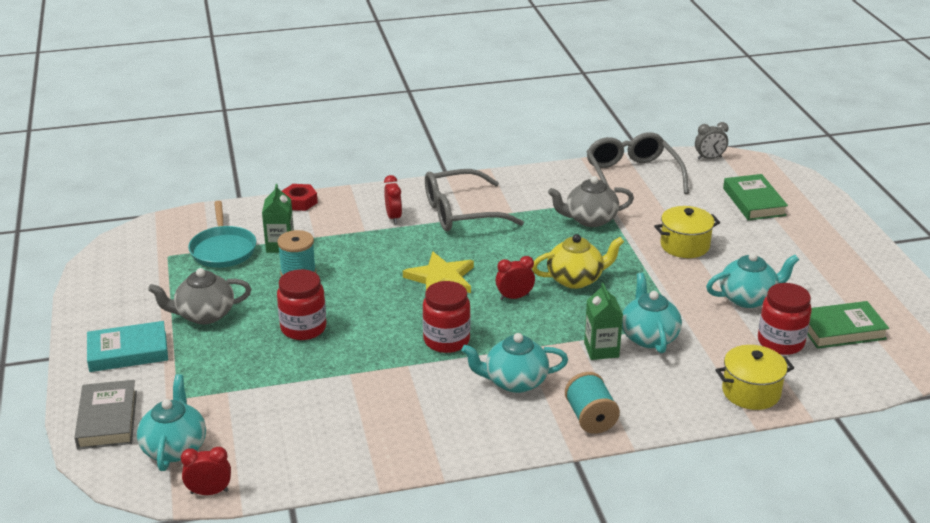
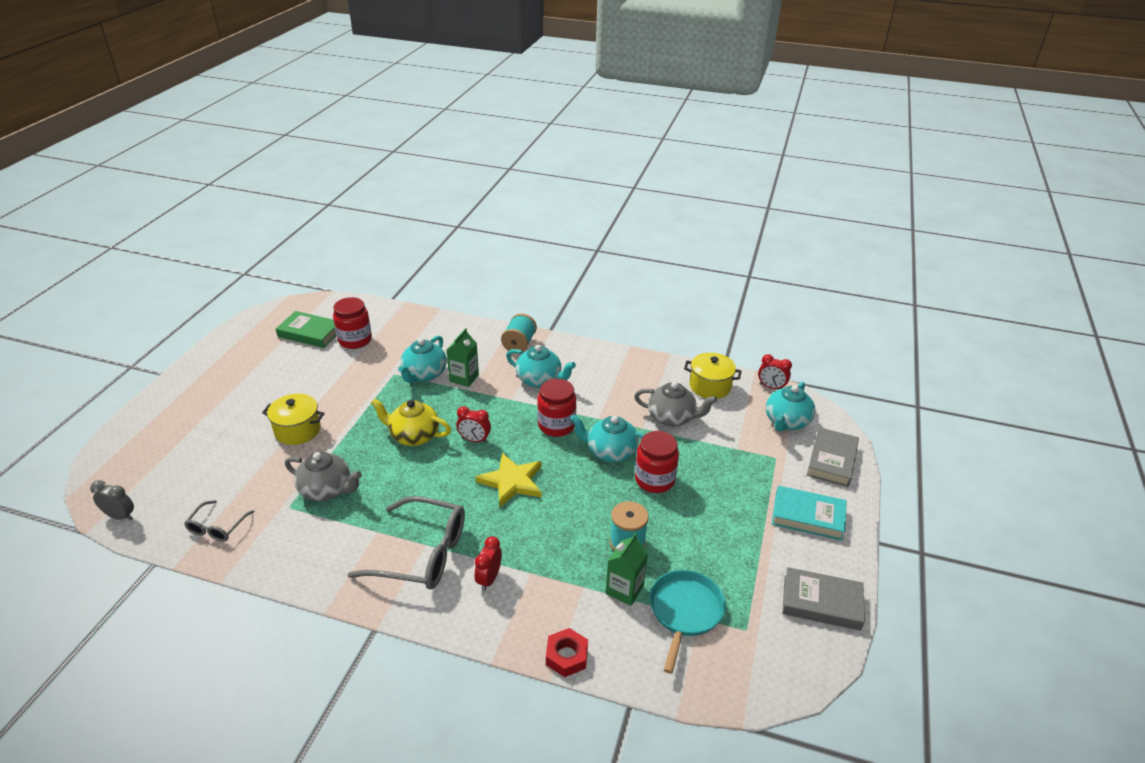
camera: 150 degrees left, 5 degrees up
(105, 291) = (821, 602): none -> grey book
(204, 315) = (732, 529): grey teapot -> grey teapot (672, 418)
(632, 175) = (217, 527): grey glasses -> grey glasses, size x0.52
(748, 298) = (325, 373): turquoise teapot -> turquoise teapot (610, 452)
(751, 392) = (415, 323): yellow pot -> yellow pot (710, 386)
(754, 202) = (180, 447): green book -> none

